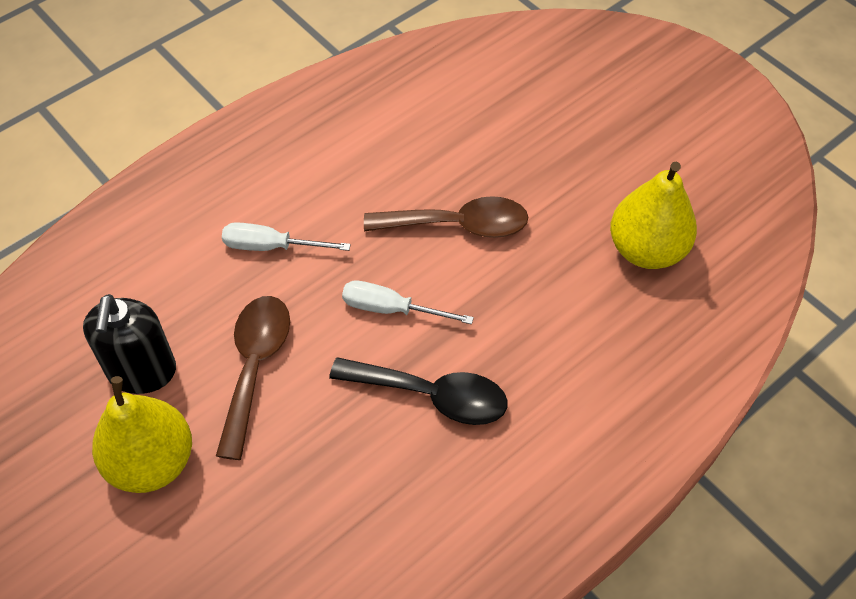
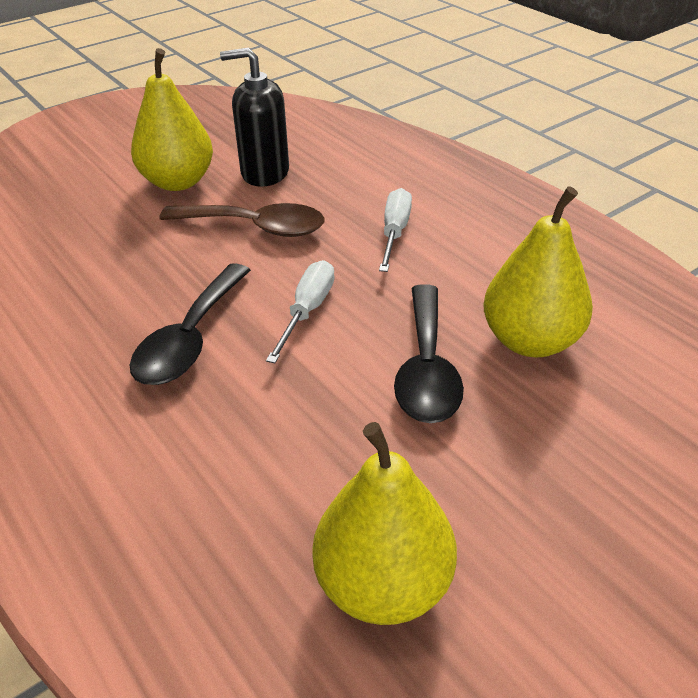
camera: 95 degrees right, 15 degrees down
(423, 160) = (530, 341): none -> yellow pear
(458, 225) = (426, 369): brown spoon -> black spoon

